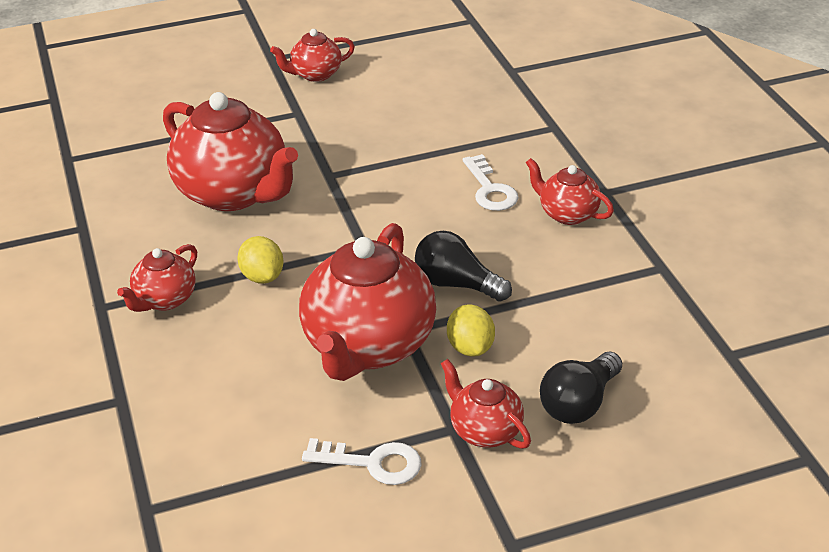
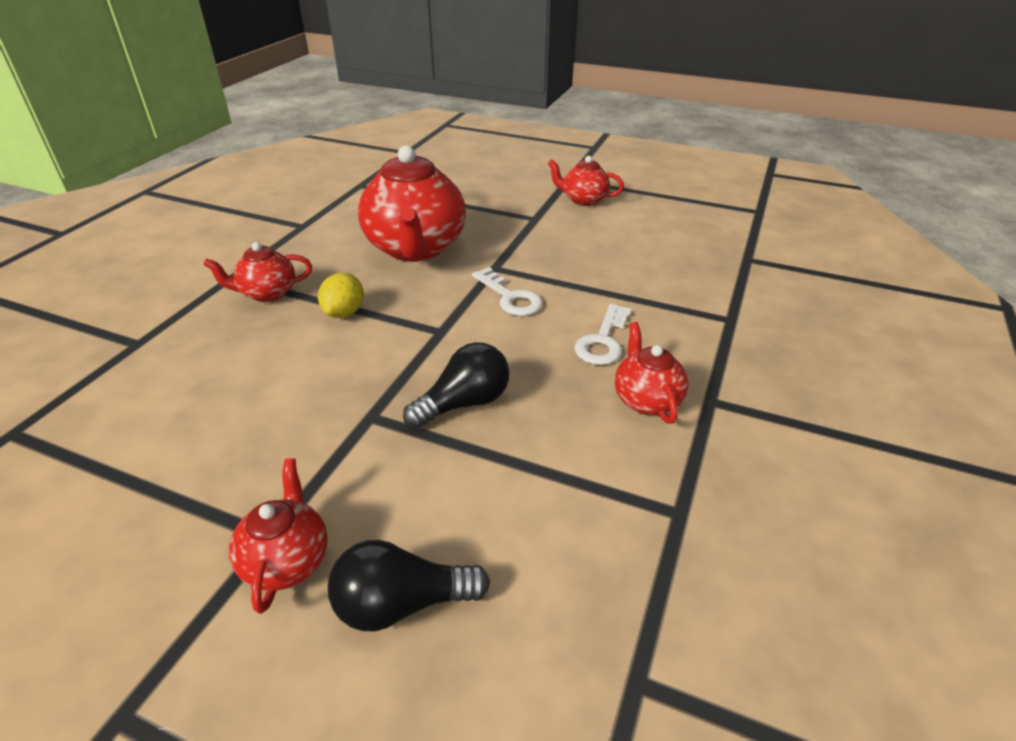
camera: 40 degrees right, 0 degrees up
(369, 346) = (325, 411): red teapot -> none
(372, 463) = (171, 517): white key -> white key (510, 297)
(456, 284) = (464, 403): black light bulb -> black light bulb turned 75 degrees clockwise
(470, 347) = (394, 468): yellow lemon -> none

